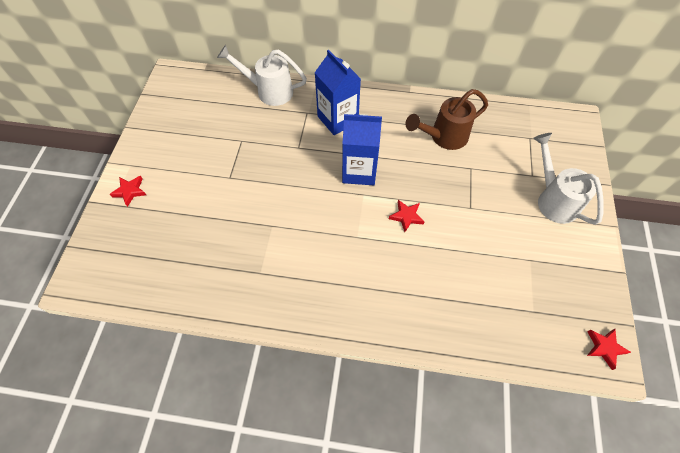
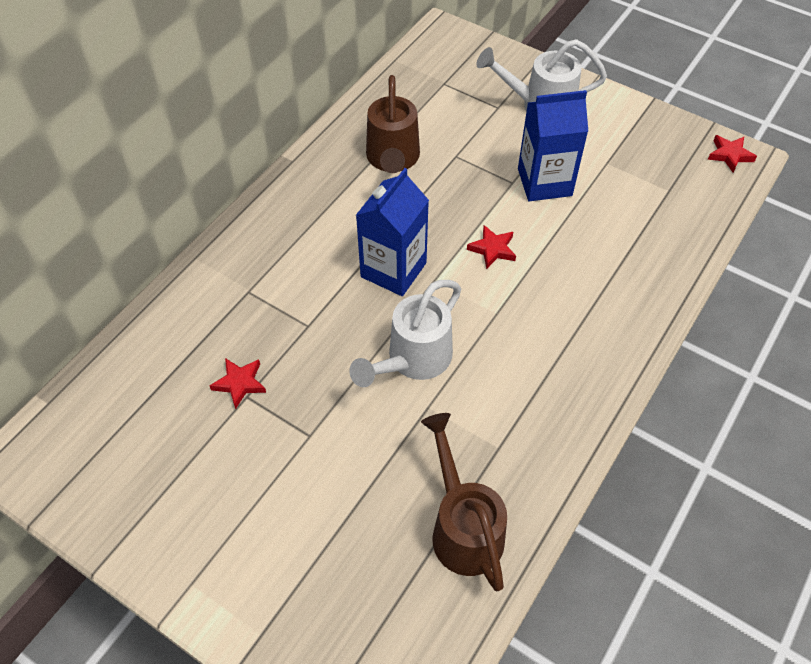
camera: 65 degrees left, 5 degrees down
(130, 191) = (250, 597): red star -> red star (240, 383)
(200, 273) = (463, 527): none -> brown watering can
(269, 91) = (170, 324): white watering can -> white watering can (413, 360)
(337, 119) = (287, 259): blue carton -> blue carton (544, 182)

